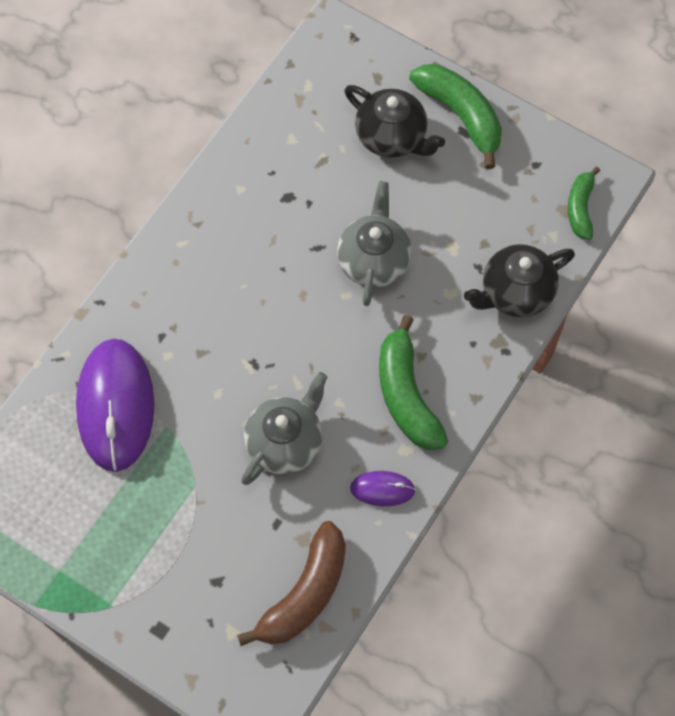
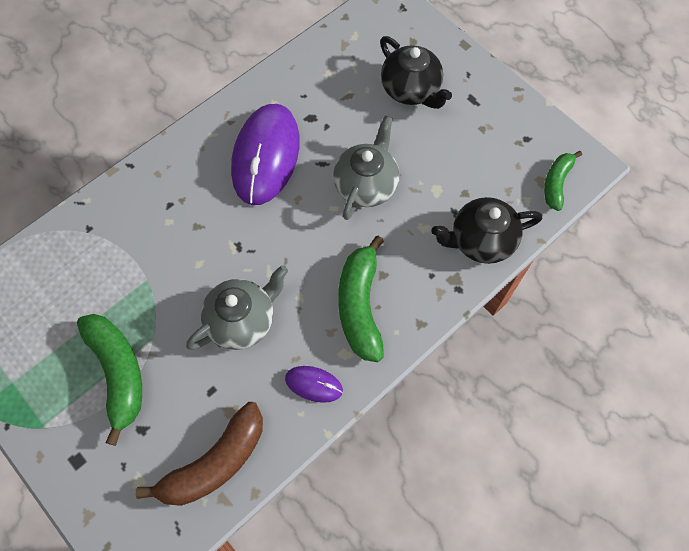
camera: 15 degrees right, 0 degrees up
(116, 406) = (111, 253): purple mouse -> purple mouse (266, 156)
(461, 116) = (473, 86): green banana -> green banana (118, 373)

